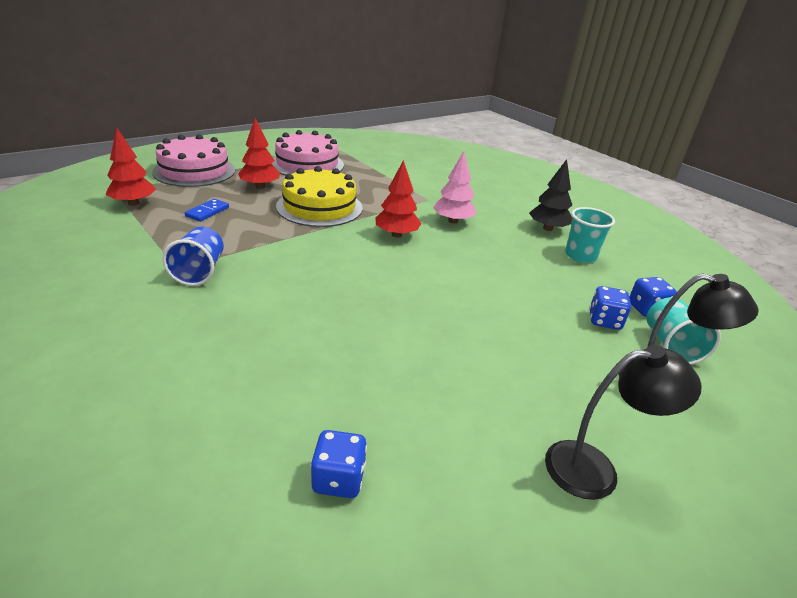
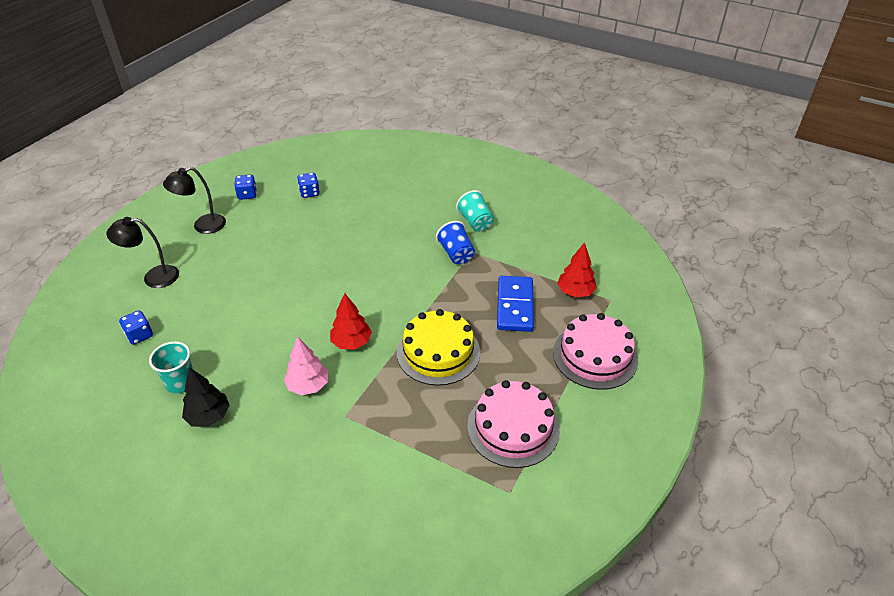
camera: 160 degrees right, 10 degrees up
(207, 212) = (514, 306): blue domino -> blue domino, size x1.98
(260, 186) = (514, 359): red tree -> none
(604, 321) = (177, 312): blue dice -> blue dice (247, 195)
(670, 346) = (135, 307): turquoise cup -> turquoise cup (475, 222)

